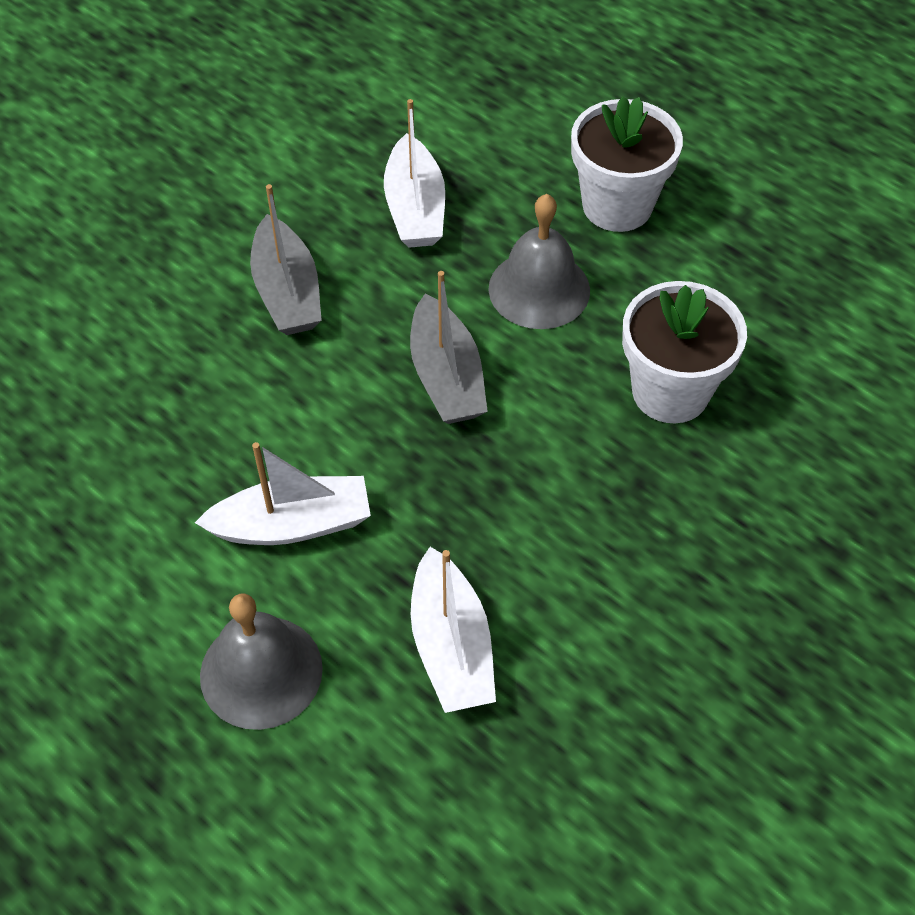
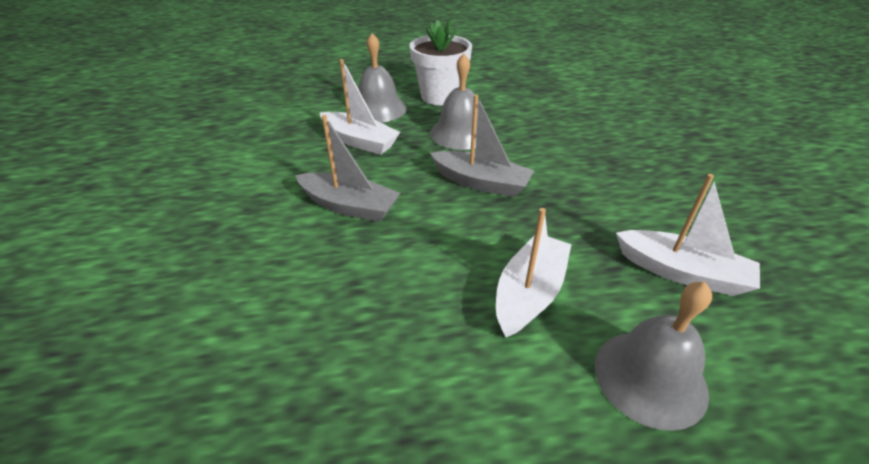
camera: 50 degrees left, 15 degrees down
(510, 169) = (378, 109): none -> grey bell
(670, 391) = (563, 130): white flower pot -> none

